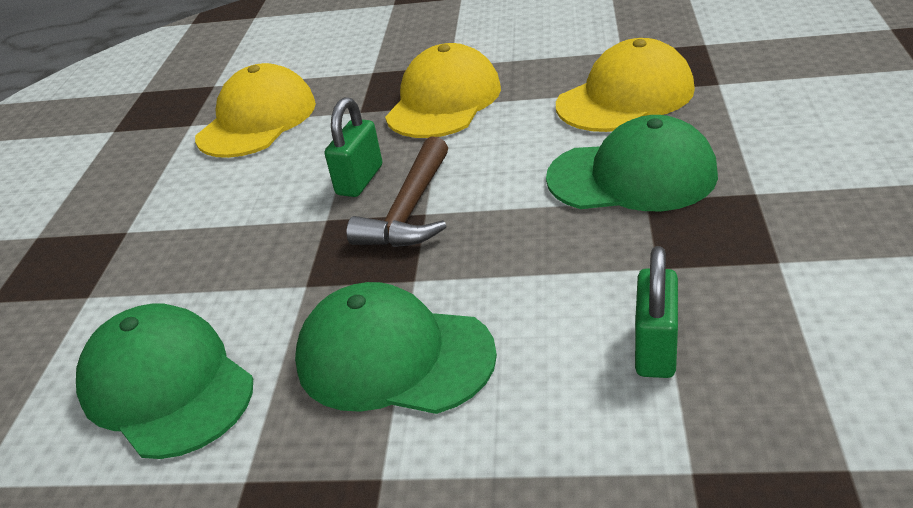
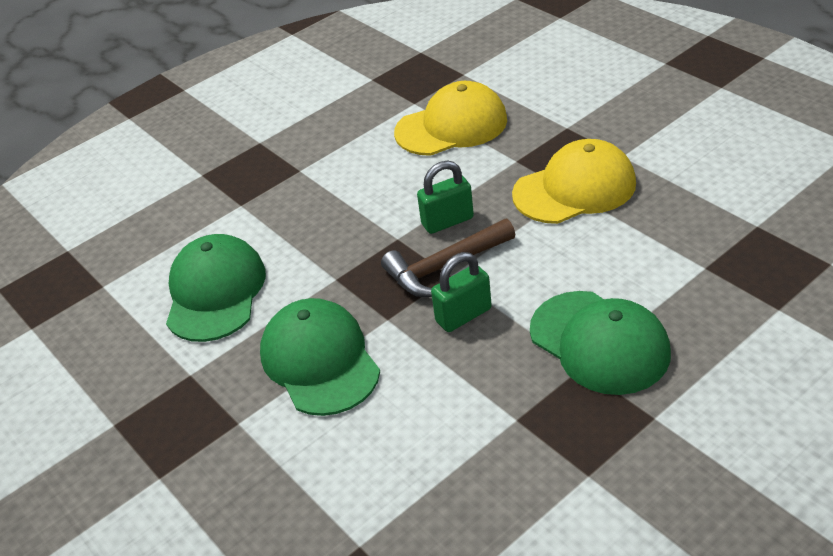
camera: 45 degrees right, 5 degrees up
(625, 97) = (694, 272): yellow cap -> none
(655, 349) = (440, 467): green padlock -> green padlock (463, 315)

